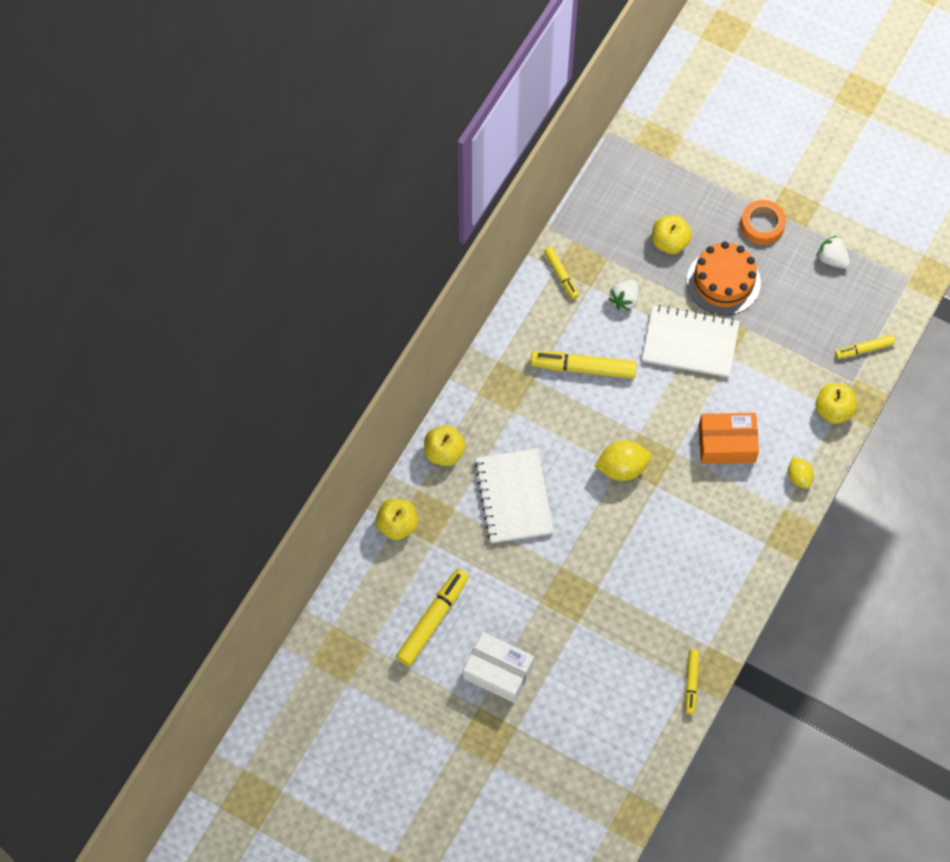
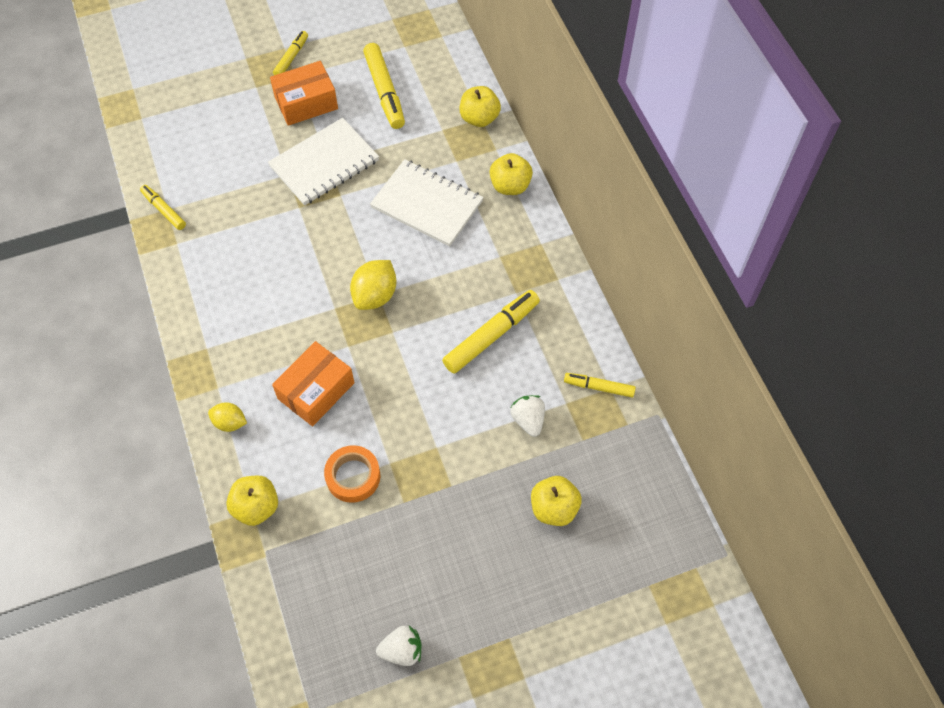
camera: 130 degrees right, 5 degrees down
(498, 671) = (306, 103): white box -> orange box
(690, 343) = (435, 440): white notebook -> white notebook (324, 163)
(723, 281) = (470, 522): orange cake -> none
(762, 225) = (498, 614): orange tape -> orange tape (353, 476)
(864, 349) = (284, 591): yellow marker -> yellow marker (291, 57)

